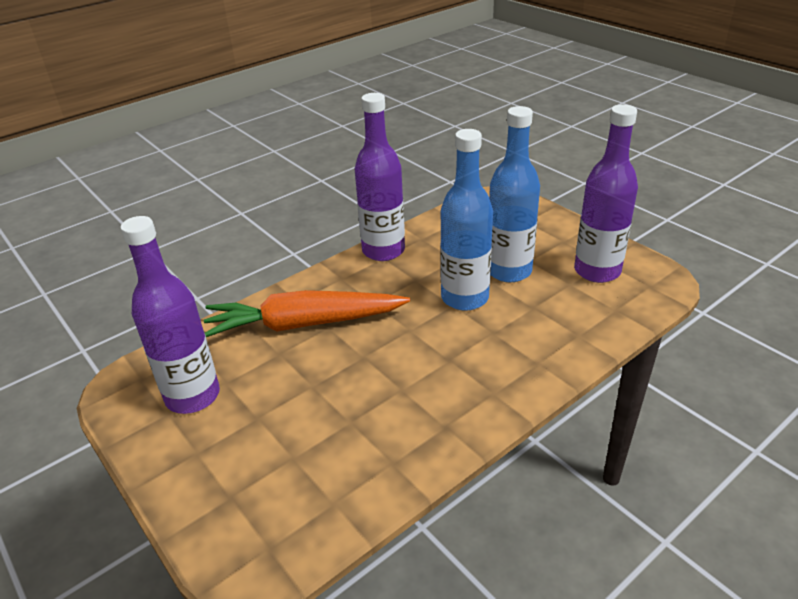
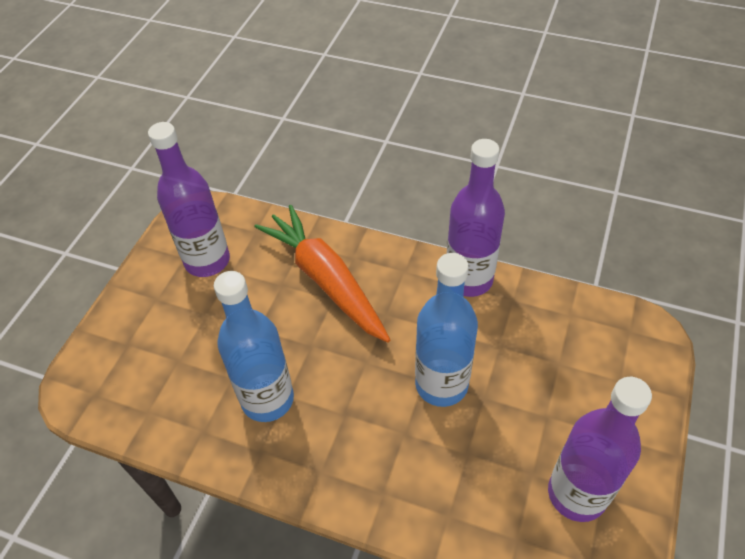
camera: 60 degrees right, 15 degrees up
(509, 271) = (513, 404): blue bottle -> blue bottle (267, 399)

